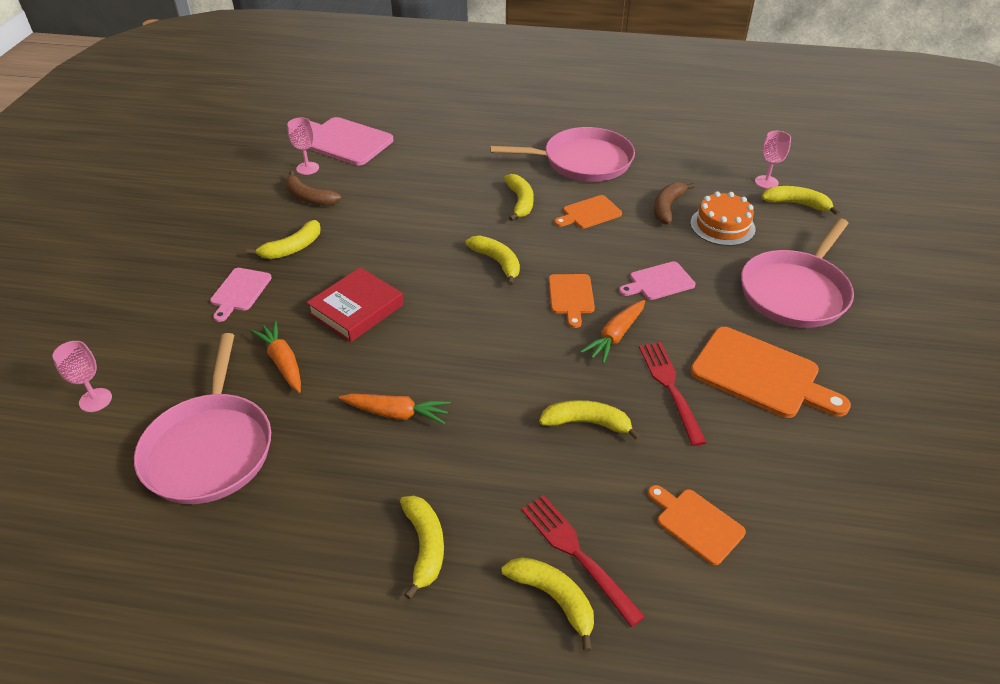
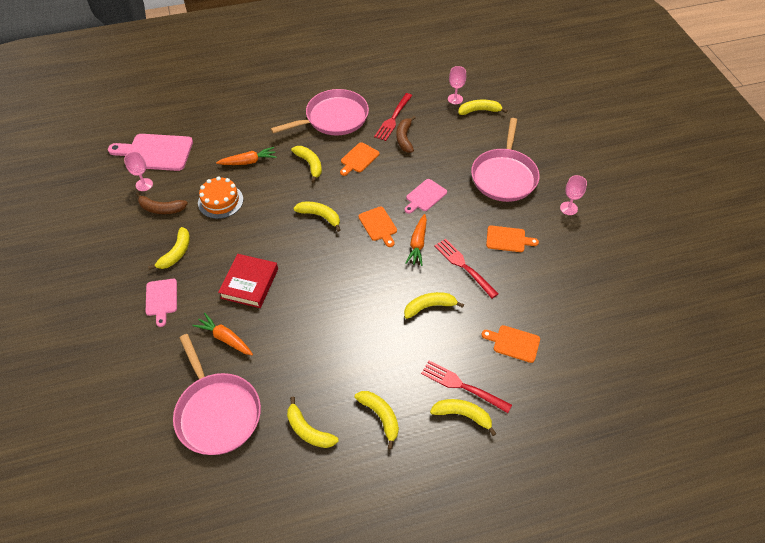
camera: 25 degrees left, 10 degrees up
(95, 400) = (117, 412): pink goblet -> pink goblet (568, 208)
(311, 522) = (308, 430): none -> yellow banana
(396, 413) = (317, 344): orange carrot -> orange carrot (248, 162)
(664, 182) = (393, 118): none -> red fork
(722, 226) = (443, 142): orange cake -> orange cake (220, 201)
(760, 375) = (508, 239): orange cutting board -> orange cutting board, size x0.57

